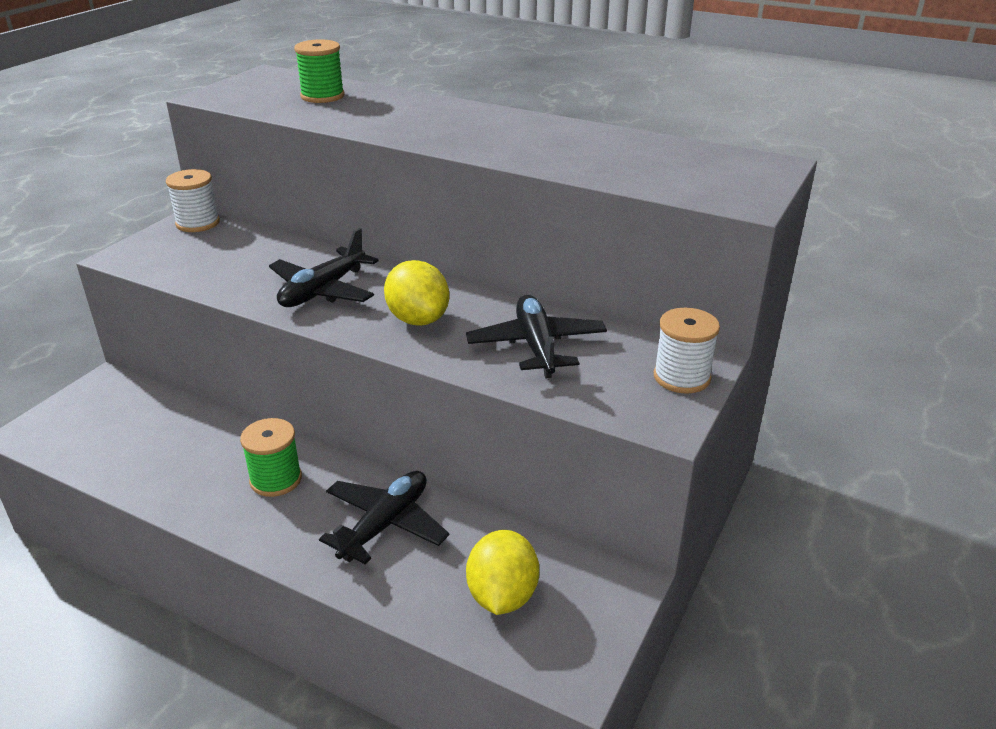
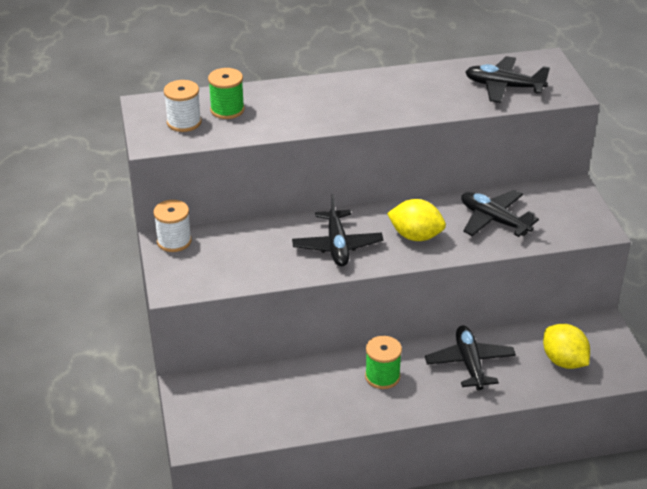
camera: 40 degrees left, 5 degrees up
(660, 168) = (503, 87): none -> black plane
(681, 377) = (577, 202): white spool -> white spool (184, 122)

